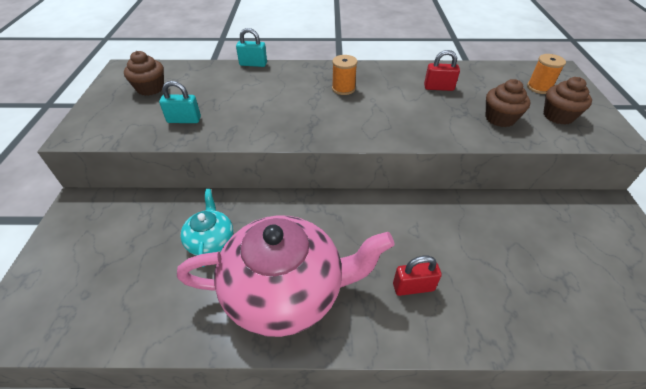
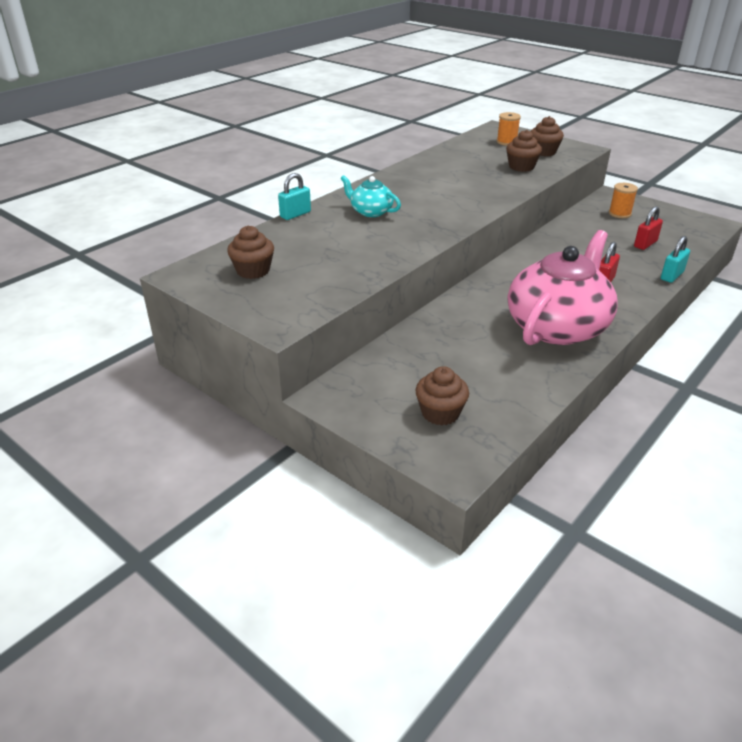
camera: 50 degrees left, 10 degrees down
(84, 278) = (440, 413): none -> brown cupcake
(184, 120) = (341, 269): turquoise padlock -> turquoise padlock (672, 276)
(210, 240) = (469, 341): turquoise teapot -> turquoise teapot (370, 211)
(343, 88) = (402, 196): orange spool -> orange spool (619, 213)
(438, 88) = (456, 167): red padlock -> red padlock (645, 244)

